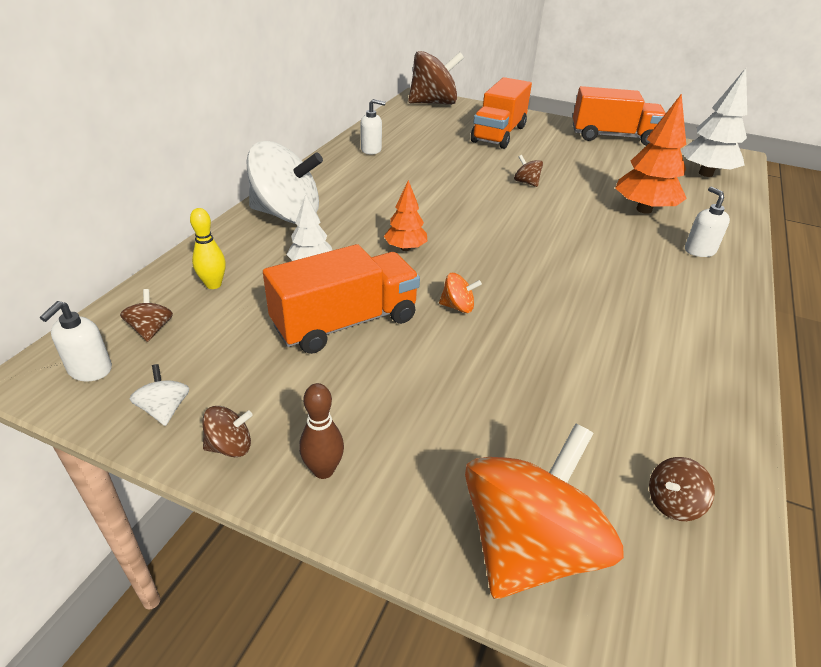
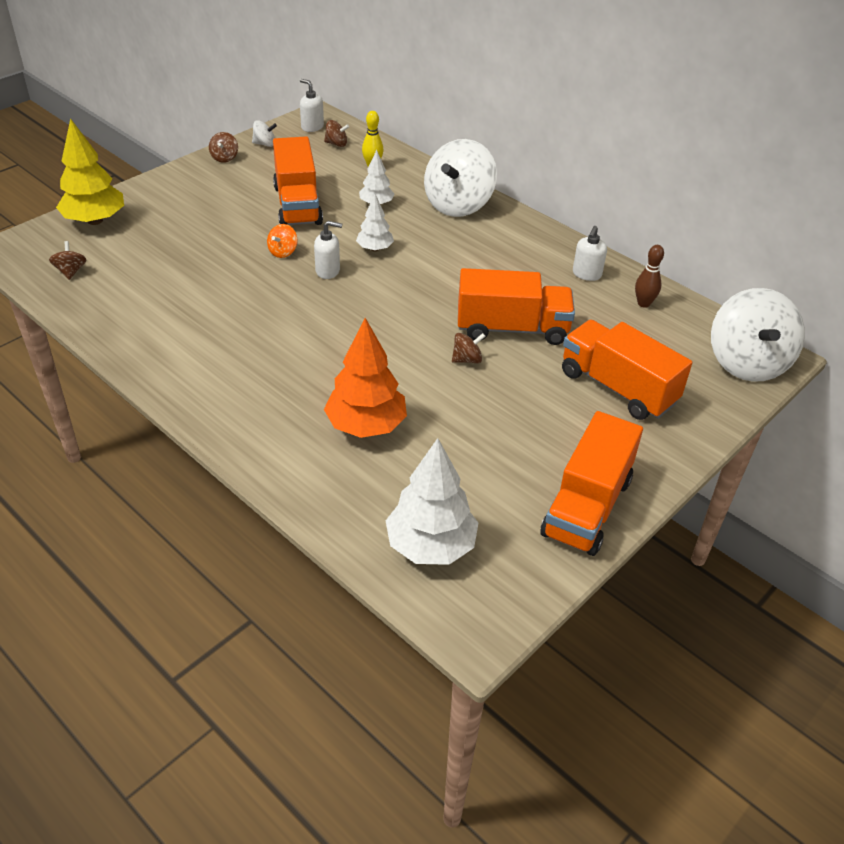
camera: 110 degrees right, 5 degrees up
(323, 470) = (188, 178): brown bowling pin -> brown bowling pin (643, 303)
(405, 248) = (375, 248): orange tree -> white tree
(433, 103) = (747, 362): brown spinning top -> white spinning top
(470, 170) = (512, 328): none -> orange truck
(529, 547) = (95, 220): orange spinning top -> yellow tree
(699, 250) = (268, 423): white soap dispenser -> white soap dispenser (328, 271)

